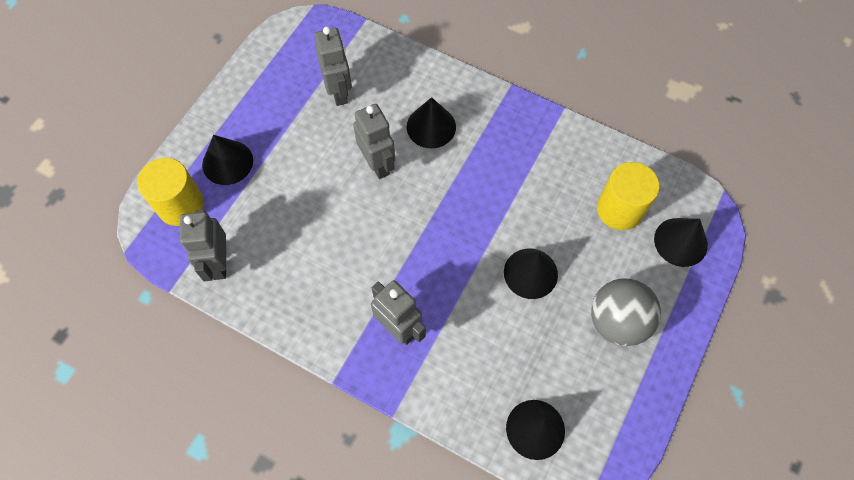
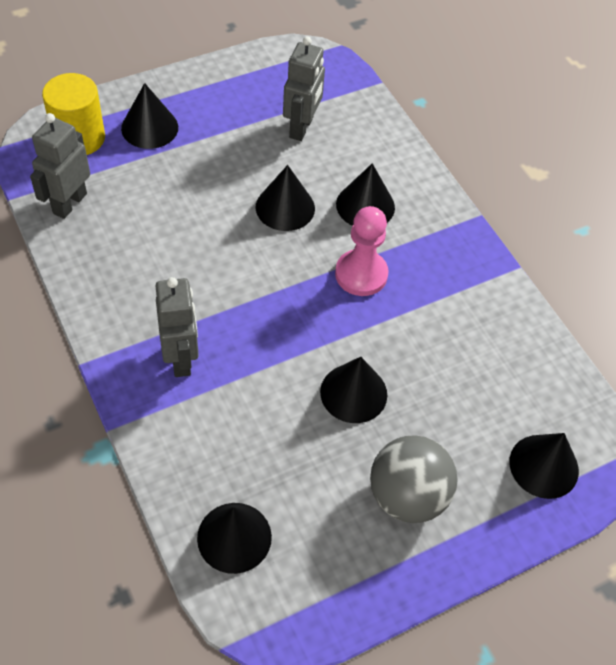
camera: 30 degrees right, 10 degrees down
(377, 164) = (285, 207): grey robot -> black cone
(468, 182) = (361, 274): none -> pink pawn
(619, 209) = (500, 393): yellow cylinder -> none

